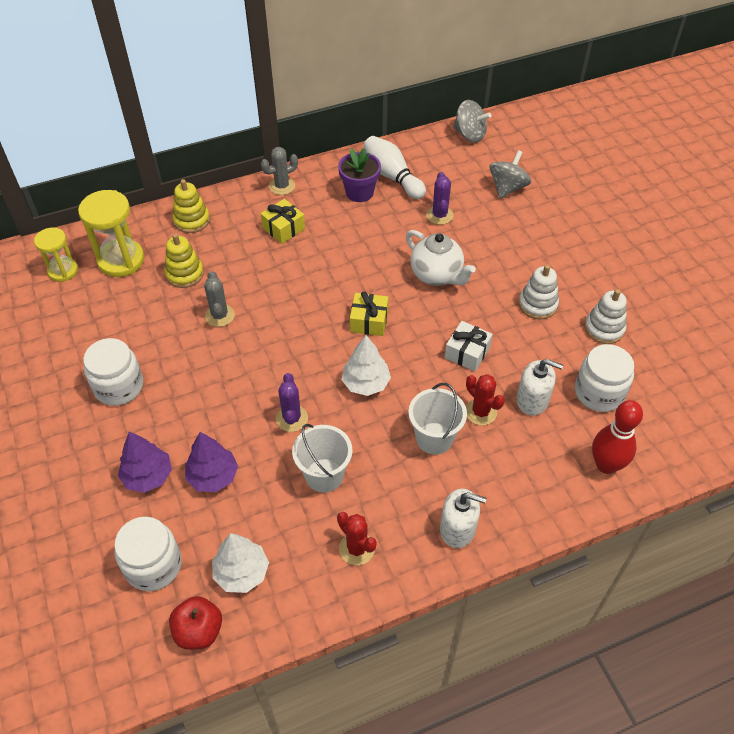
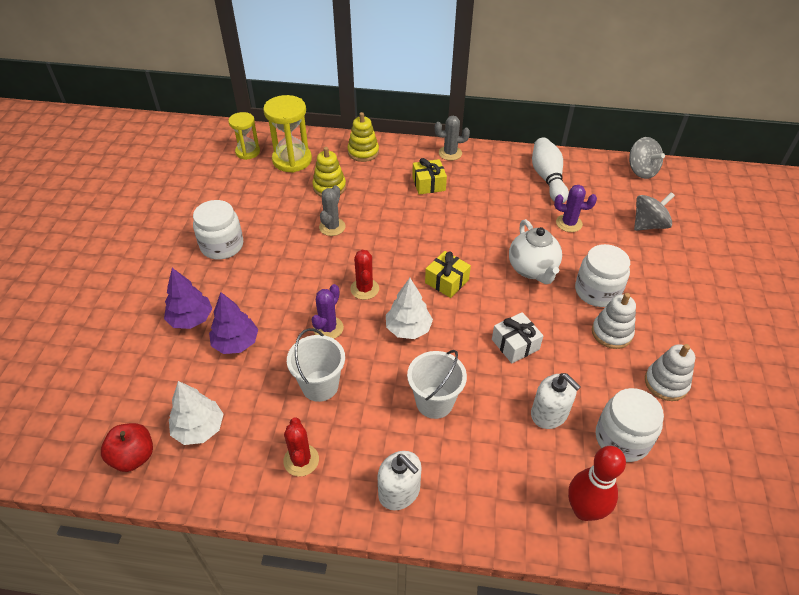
camera: 30 degrees right, 5 degrees down
(153, 565) = (142, 387): white jar -> white jar (597, 291)
(359, 192) = (510, 180): purple flower pot -> none
(439, 215) = (569, 223): purple cactus -> purple cactus turned 75 degrees clockwise
(480, 412) = (492, 400): red cactus -> red cactus (364, 289)

